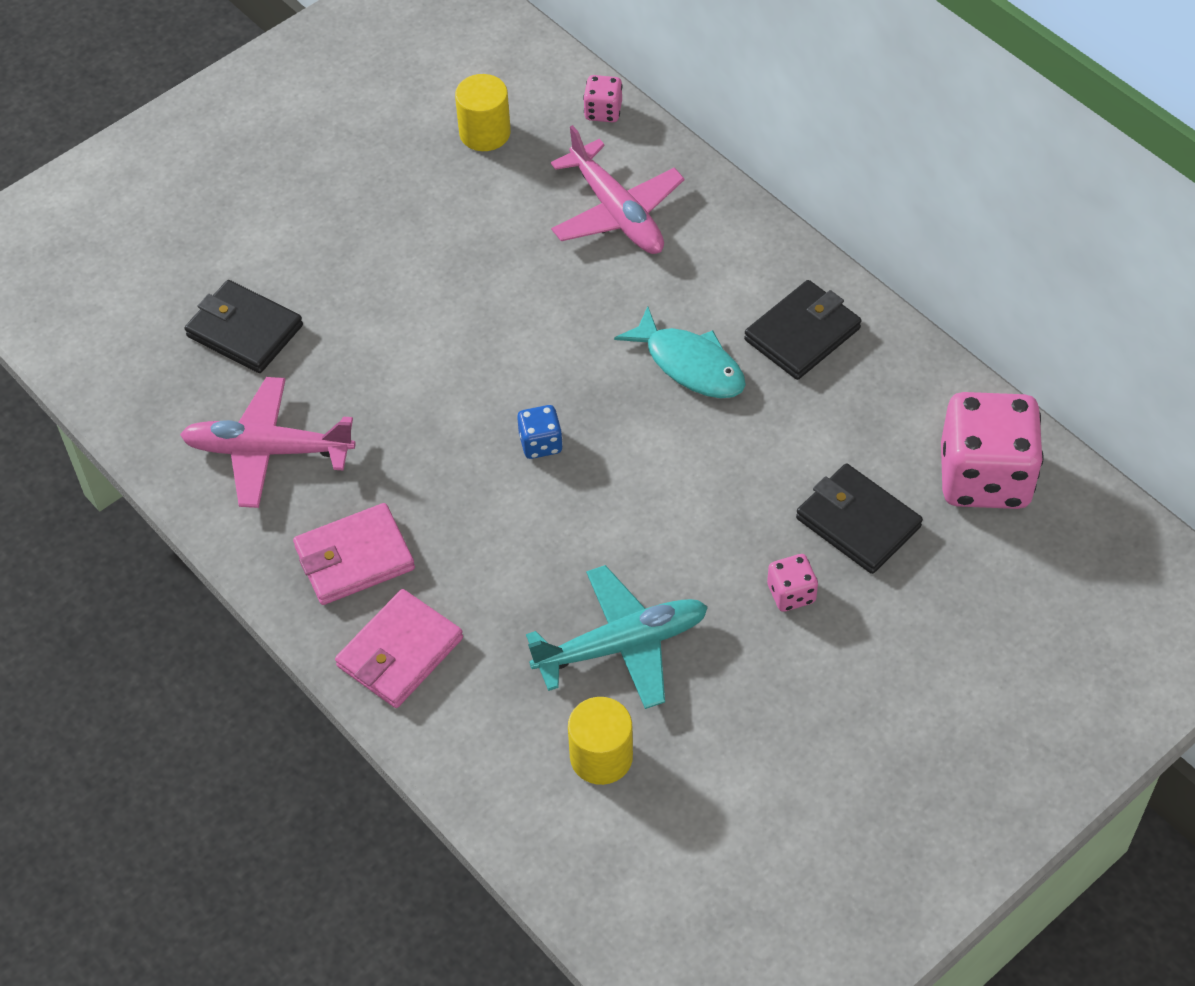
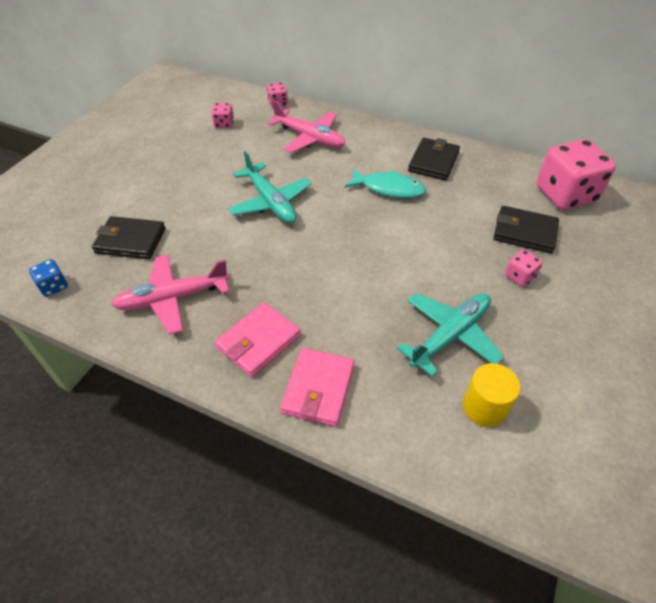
camera: 25 degrees left, 5 degrees down
(484, 327) = (270, 202): none -> turquoise plane
(485, 133) = (224, 124): yellow cylinder -> pink dice
(540, 443) = (335, 246): blue dice -> blue dice (54, 286)

